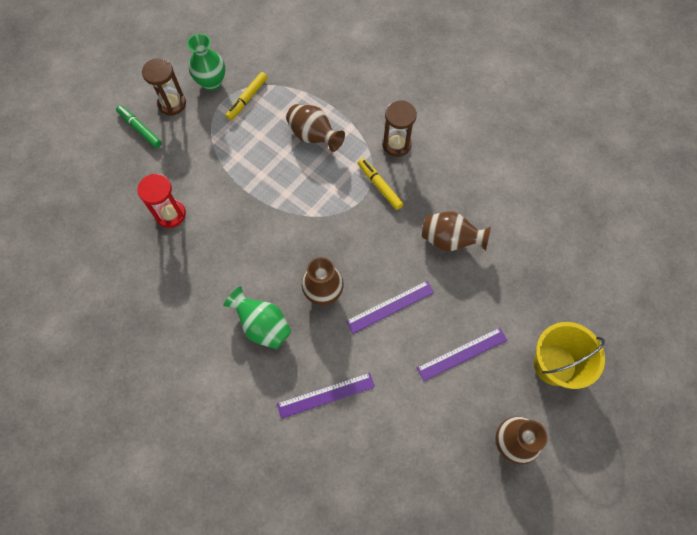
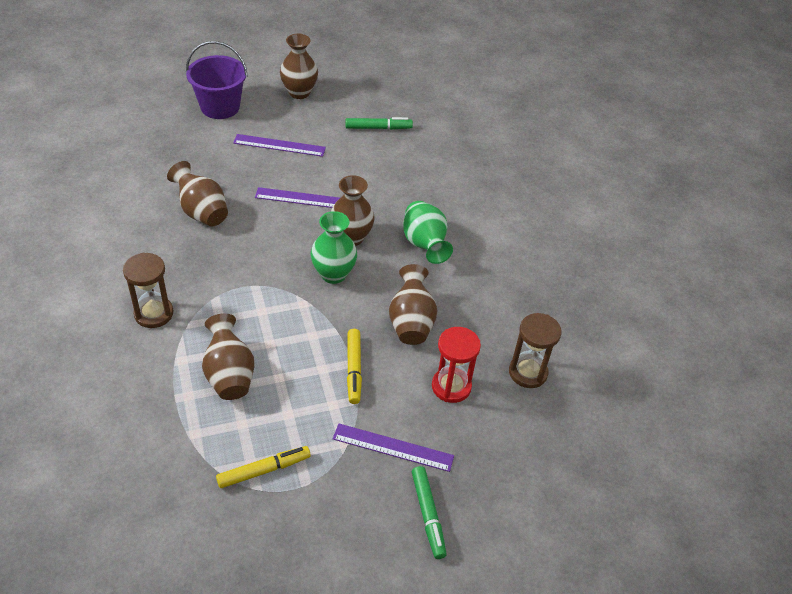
camera: 150 degrees left, 20 degrees down
(172, 104) = (364, 526): brown hourglass -> brown hourglass (528, 372)
(212, 82) = (290, 525): green vase -> green vase (333, 274)
(227, 246) = (411, 322): none -> brown vase
(326, 395) = (408, 178): purple ruler -> purple ruler (393, 447)
(380, 186) = (214, 286): yellow marker -> yellow marker (354, 369)
(400, 446) = (378, 128): none -> green marker
(554, 364) = (220, 107): yellow bucket -> purple bucket

